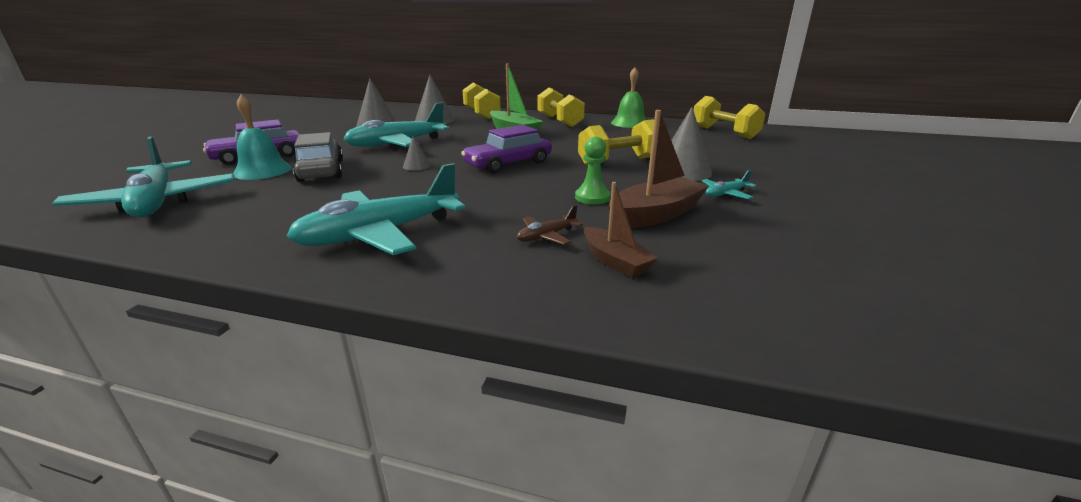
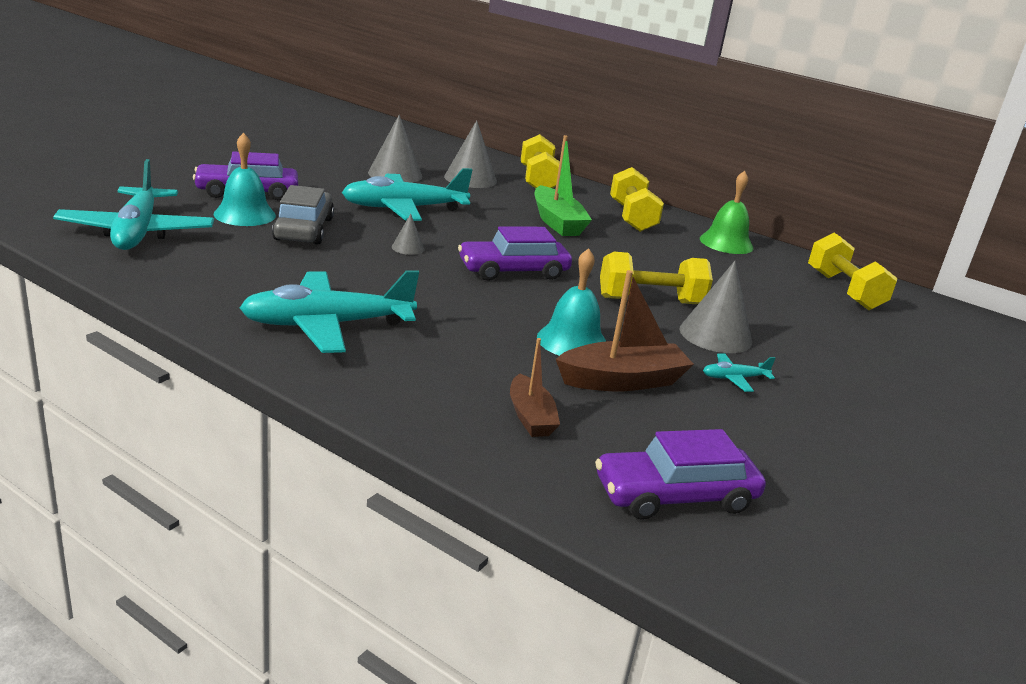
camera: 15 degrees right, 0 degrees up
(546, 236) = (485, 372): brown plane -> none
(592, 197) = (572, 341): green pawn -> turquoise bell
(793, 292) = (675, 495): none -> purple car

